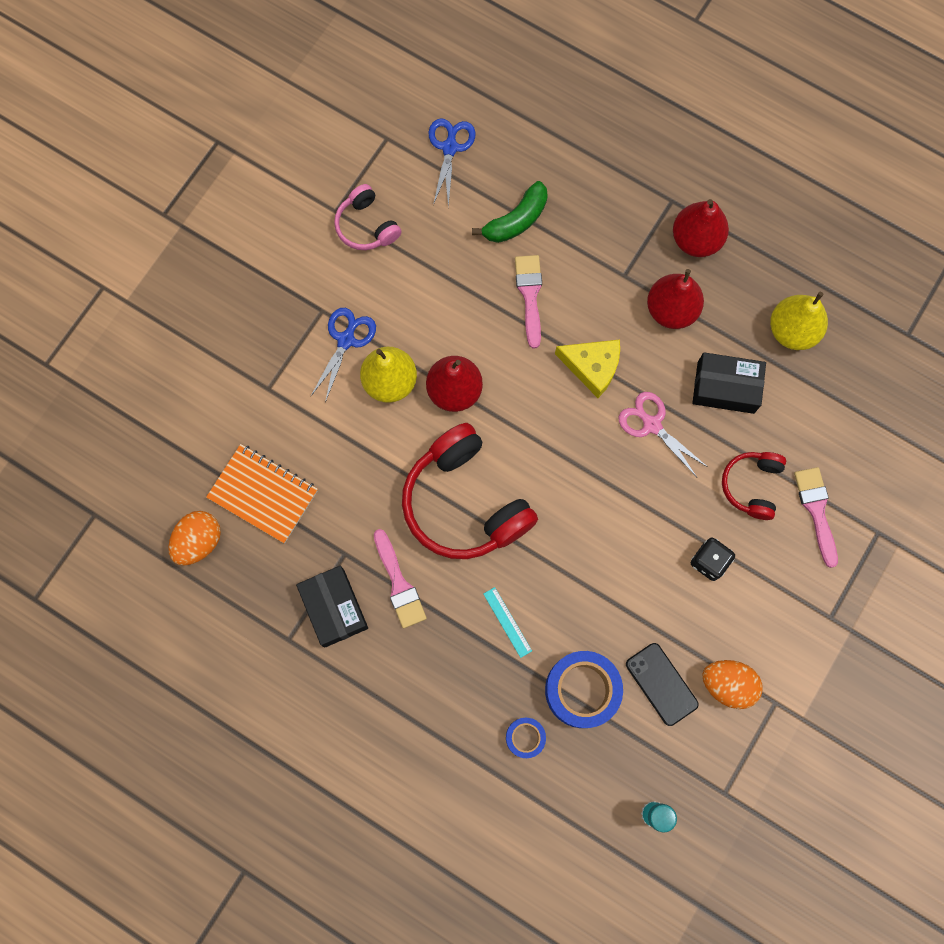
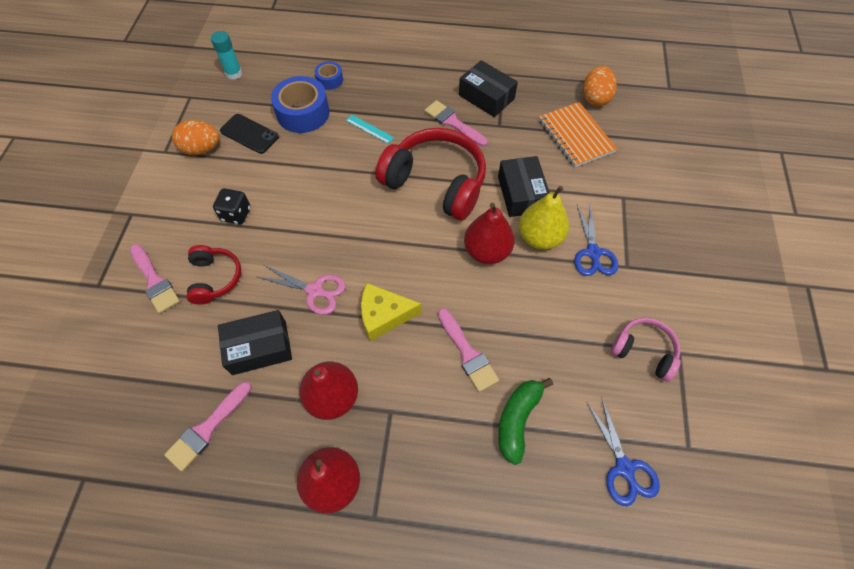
camera: 155 degrees right, 15 degrees down
(263, 494) = (576, 136): orange notebook -> orange notebook turned 60 degrees clockwise
(377, 443) = (521, 194): none -> black box
(792, 331) = (207, 428): yellow pear -> pink brush

